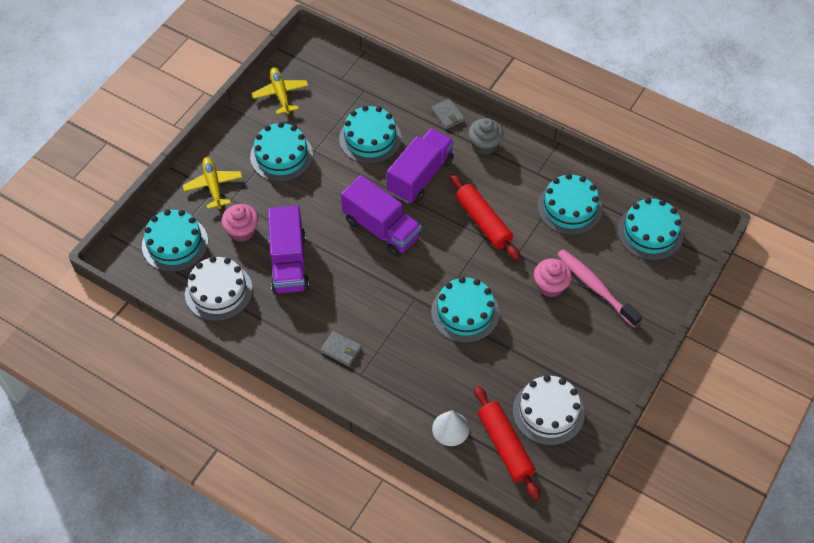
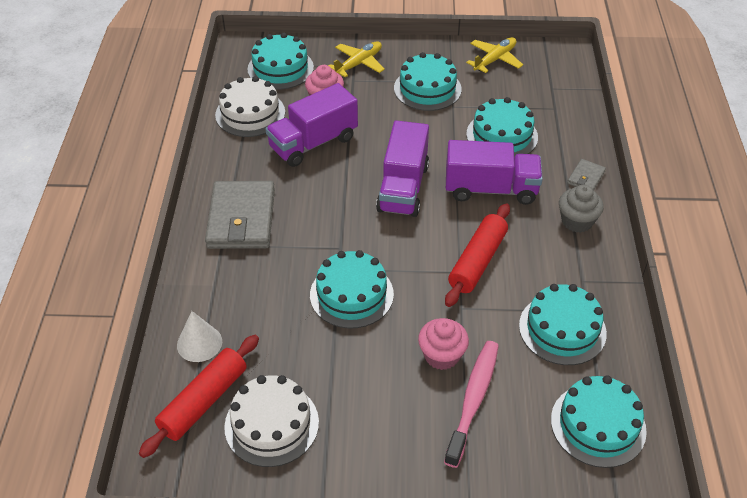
camera: 60 degrees right, 10 degrees down
(341, 350) = (241, 219): grey wallet -> grey wallet, size x2.19

